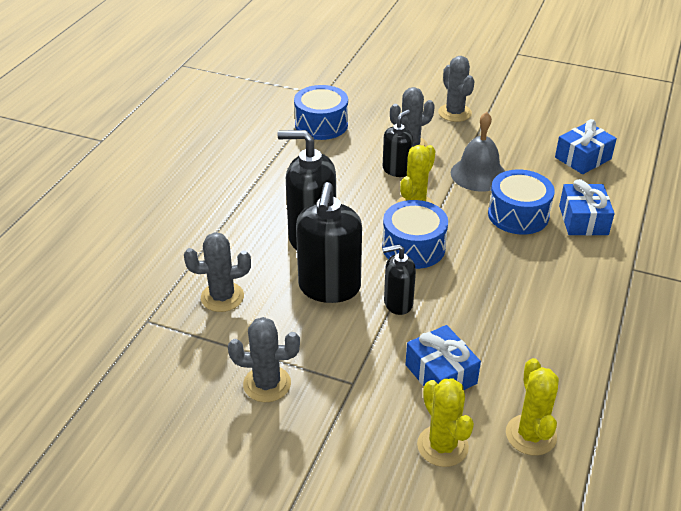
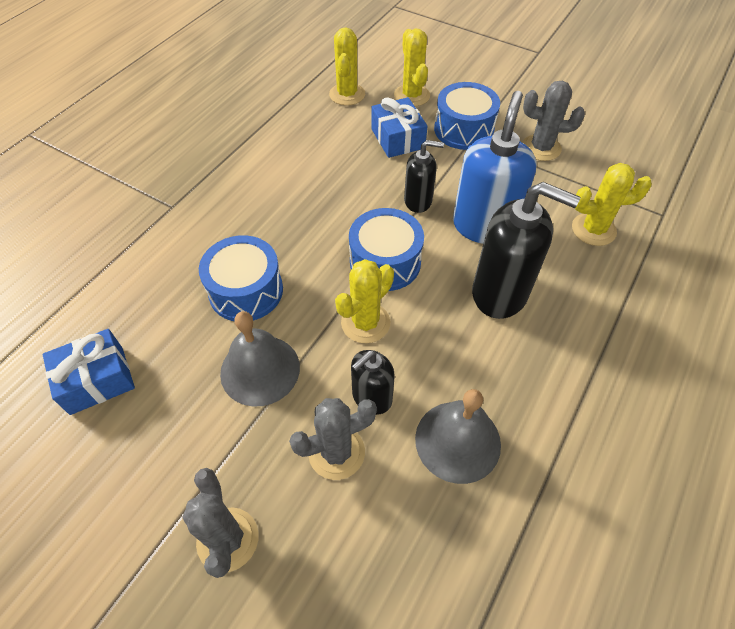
camera: 170 degrees left, 15 degrees up
(222, 297) = (593, 229): grey cactus -> yellow cactus
(321, 124) = (476, 543): blue drum -> blue drum (463, 129)
(329, 287) = (483, 226): black soap dispenser -> blue soap dispenser
(336, 158) = (457, 441): none -> grey bell
(583, 220) = (176, 272): blue gift -> none

